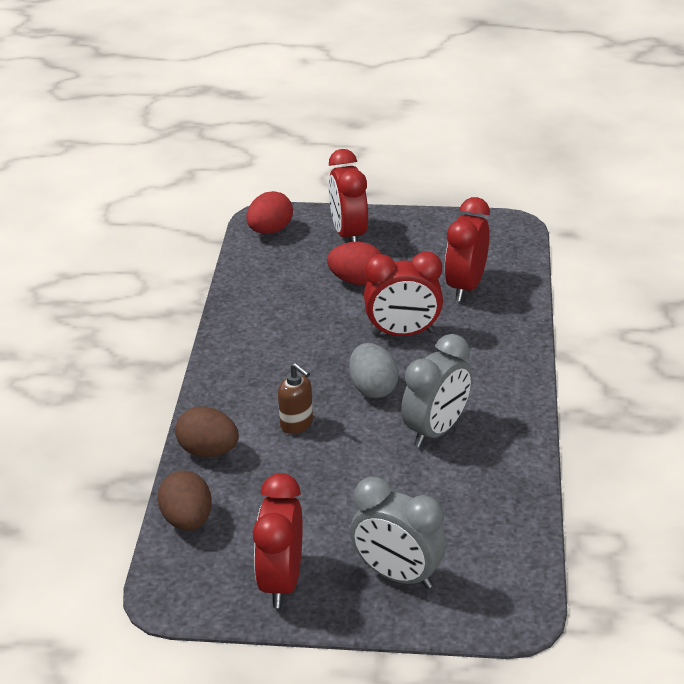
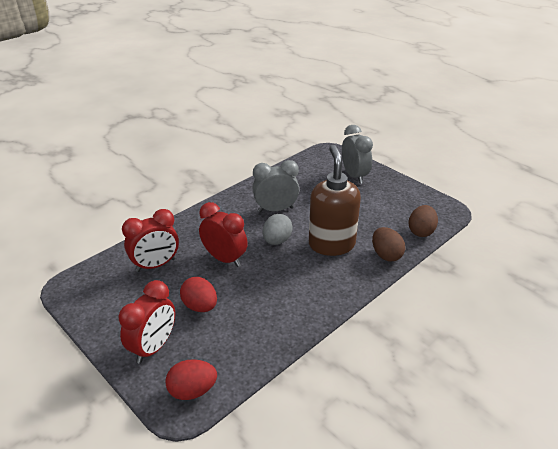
camera: 140 degrees left, 0 degrees up
(281, 581) = (400, 193): red clock -> none
(297, 424) = (331, 244): brown soap dispenser -> brown soap dispenser, size x2.21

